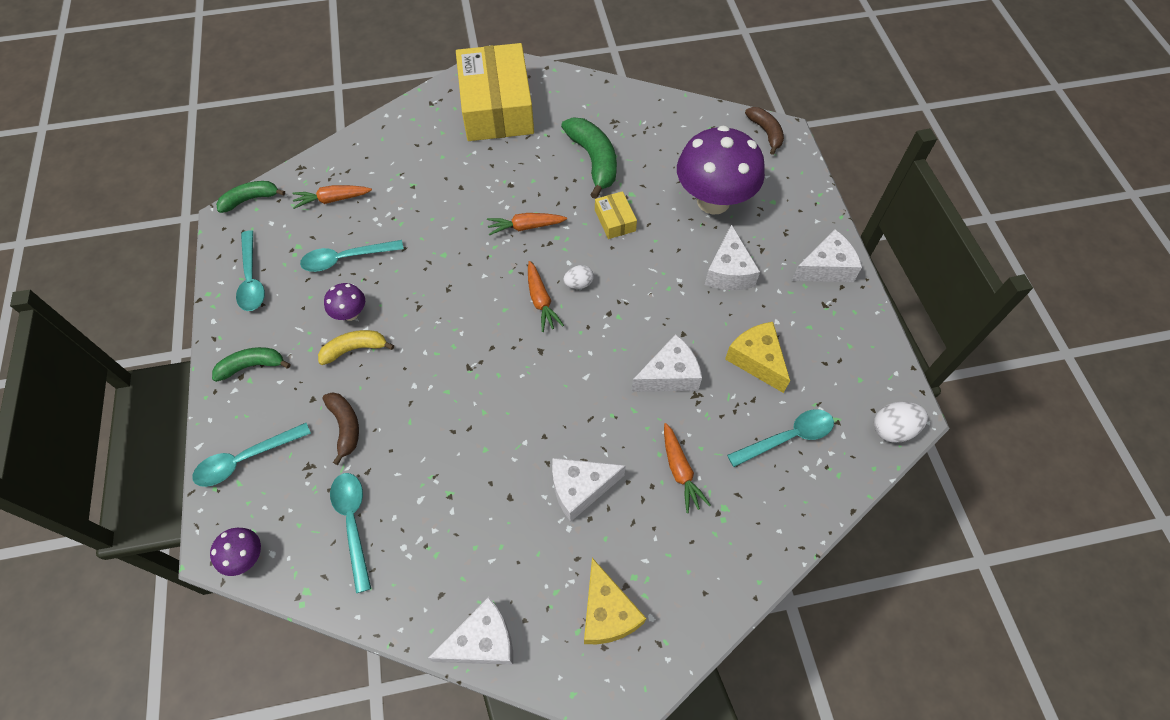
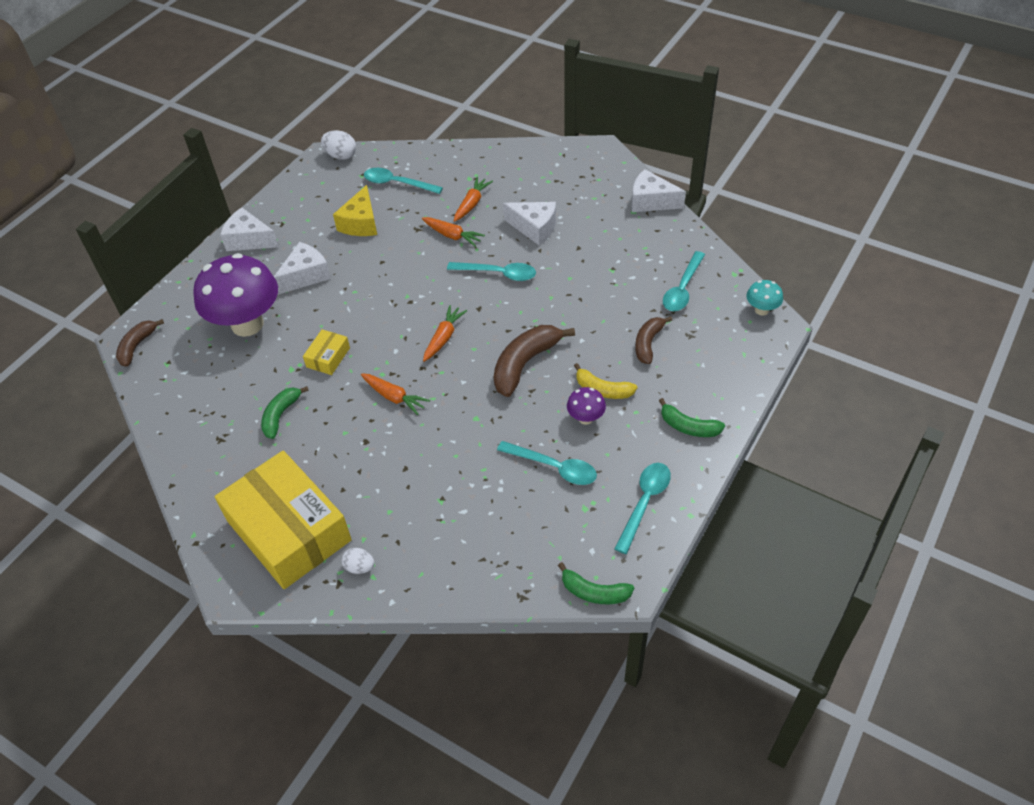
camera: 135 degrees left, 10 degrees down
(246, 459) = (730, 365): turquoise spoon -> turquoise spoon (498, 274)
(246, 557) = (761, 310): purple mushroom -> turquoise mushroom
(332, 199) = (520, 535): orange carrot -> orange carrot (452, 236)
(445, 326) = (525, 364): none -> brown banana
(496, 106) = (289, 530): yellow box -> yellow box turned 75 degrees counterclockwise
(578, 284) = (406, 332): white egg -> white egg (359, 567)
(593, 160) = (281, 415): green banana -> green banana, size x0.62
(607, 612) = (576, 177): yellow cheese -> none
(669, 375) = (419, 247): white cheese -> none

